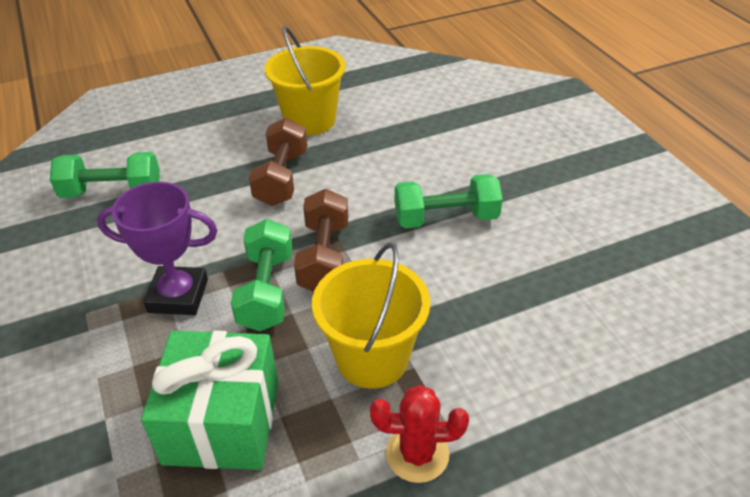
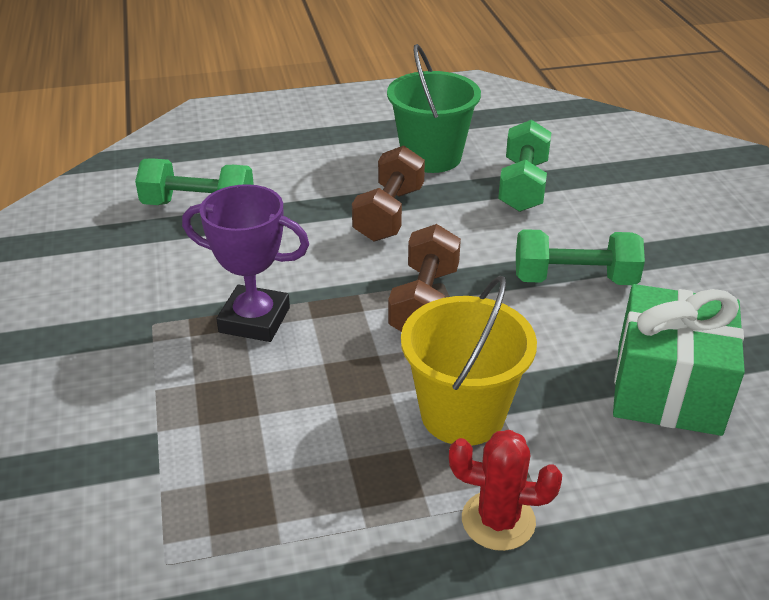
camera: 10 degrees right, 5 degrees down
(222, 422) = (283, 453): green gift -> green gift (668, 389)
(266, 291) = (353, 328): green dumbbell -> green dumbbell (523, 186)
(310, 120) = (431, 157): yellow bucket -> green bucket

